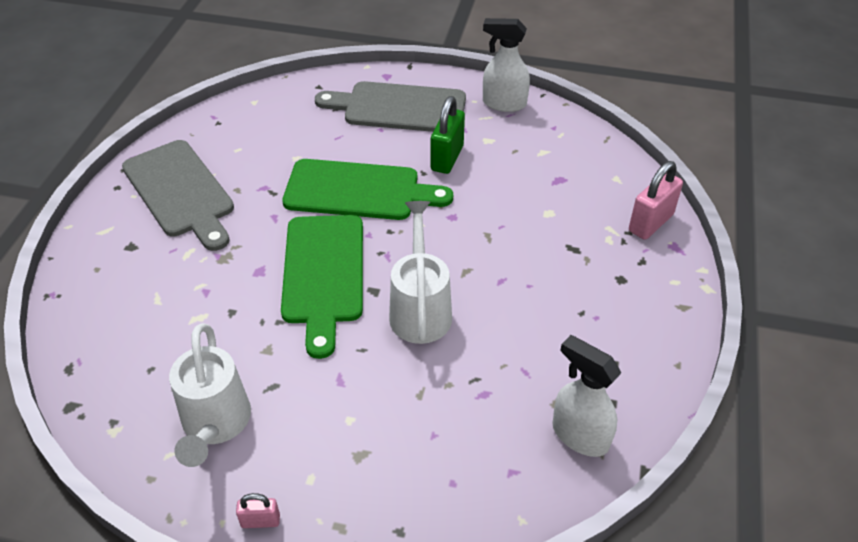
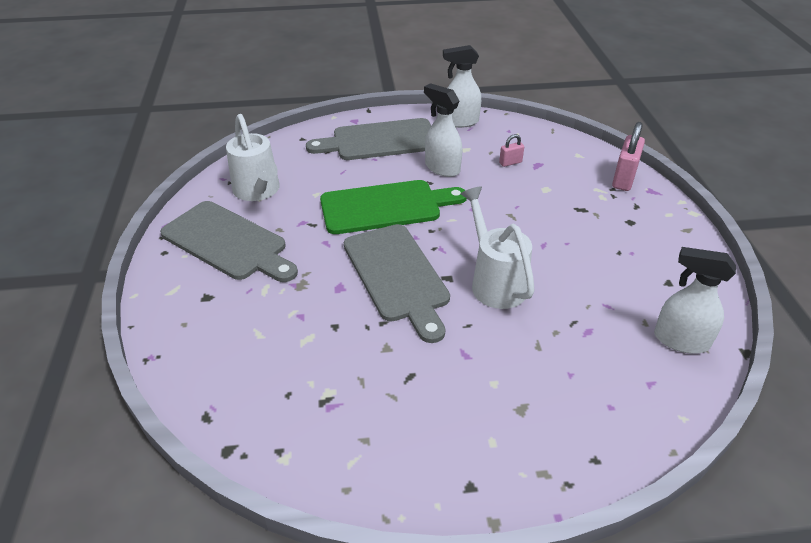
camera: 20 degrees left, 5 degrees down
(215, 424) = (378, 423): white watering can -> white watering can (258, 191)
(260, 521) = (472, 492): pink padlock -> pink padlock (510, 162)
(323, 274) = (397, 276): green cutting board -> grey cutting board
(447, 158) = (442, 168): green padlock -> white spray bottle

